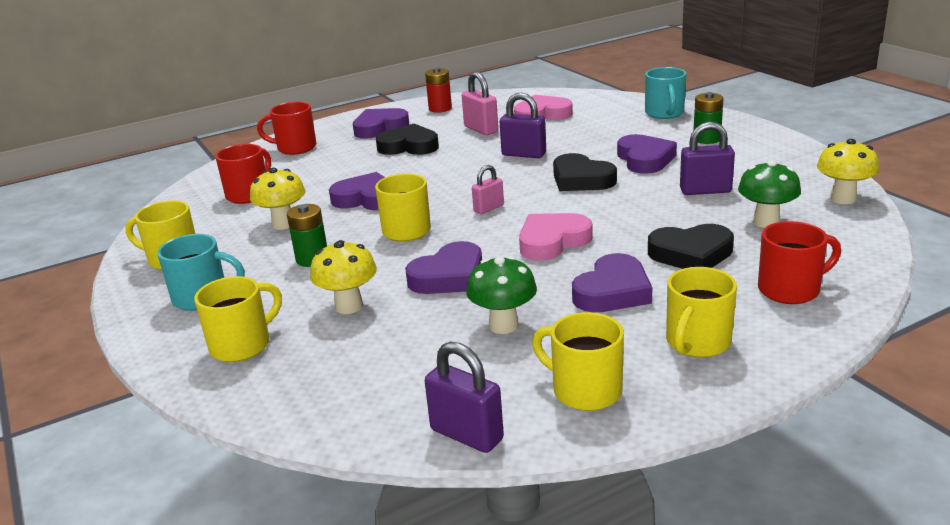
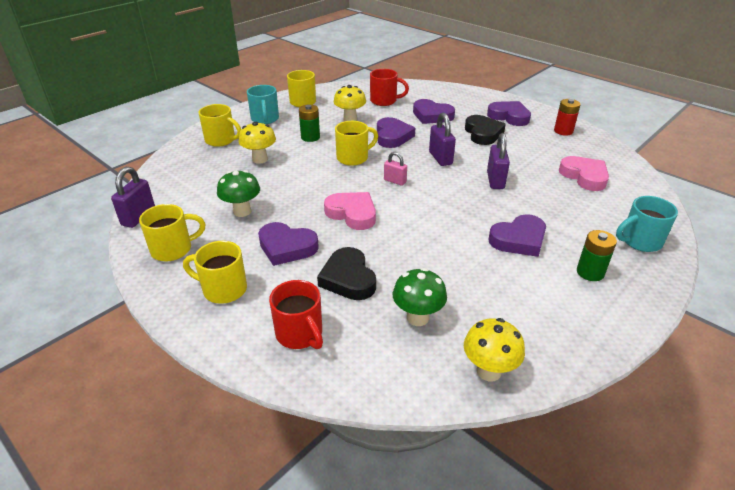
camera: 70 degrees right, 10 degrees up
(295, 148) = (457, 97): red mug -> none
(449, 276) = (297, 183): purple heart -> purple heart (432, 115)
(481, 129) = (533, 155): pink padlock -> none
(581, 179) = (461, 212): black heart -> none
(584, 390) = (173, 249): yellow mug -> yellow mug turned 45 degrees clockwise
(705, 191) = (468, 279): purple padlock -> purple padlock (440, 158)

